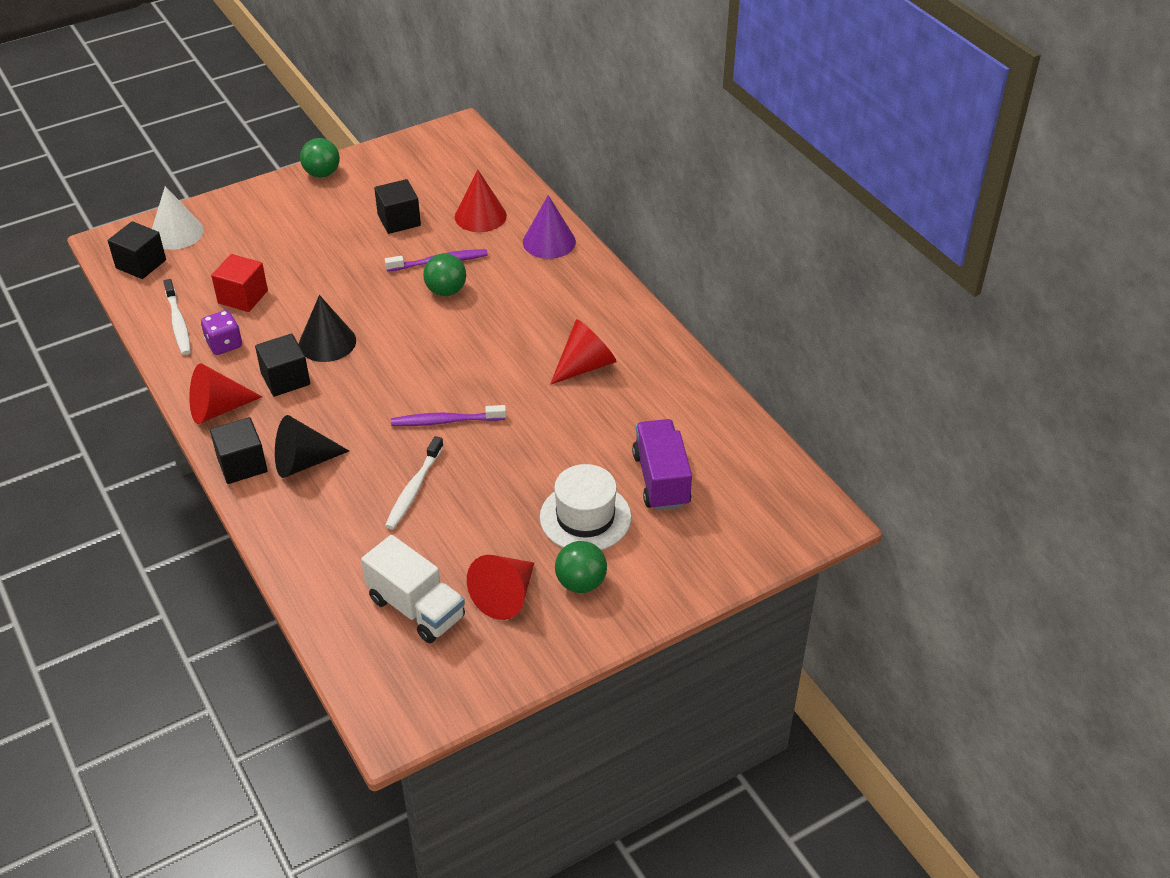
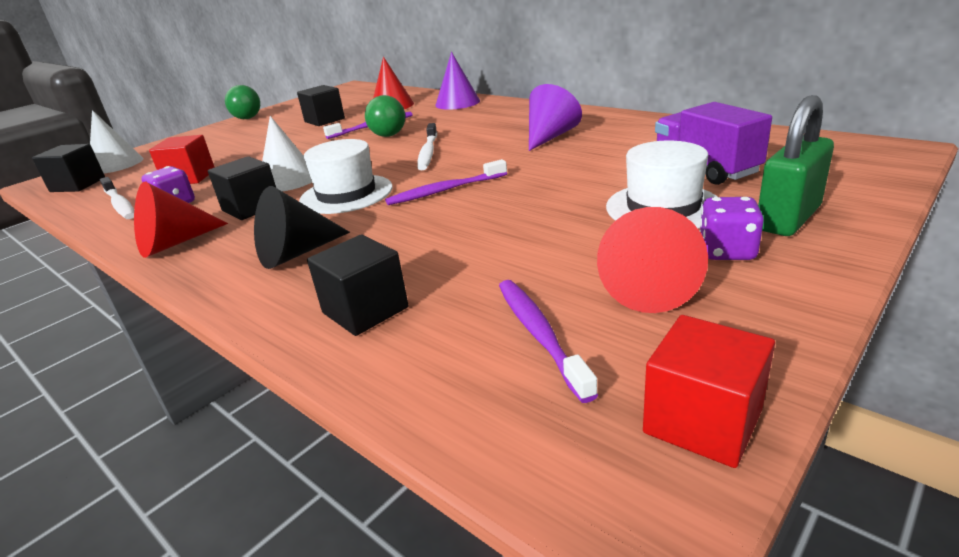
camera: 15 degrees left, 15 degrees down
(242, 464) = (216, 274): black cube -> black cube (365, 310)
(327, 342) = (288, 180): black cone -> white cone
(367, 391) = (346, 194): none -> white hat
(414, 489) = (447, 238): white toothbrush -> white toothbrush (428, 152)
(416, 608) = (539, 334): white truck -> purple toothbrush
(454, 694) = (702, 421): none -> red cube
(581, 583) = (727, 251): green ball -> purple dice
(585, 366) = (550, 137): red cone -> purple cone
(652, 567) = (788, 219): none -> green padlock

